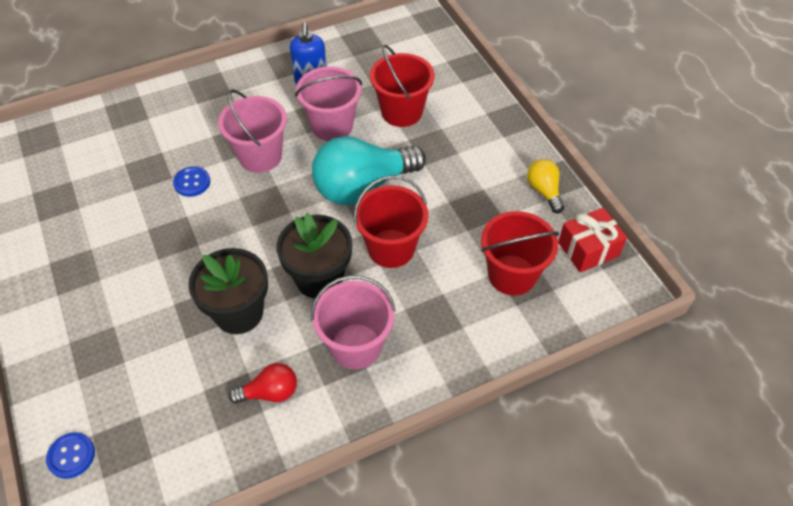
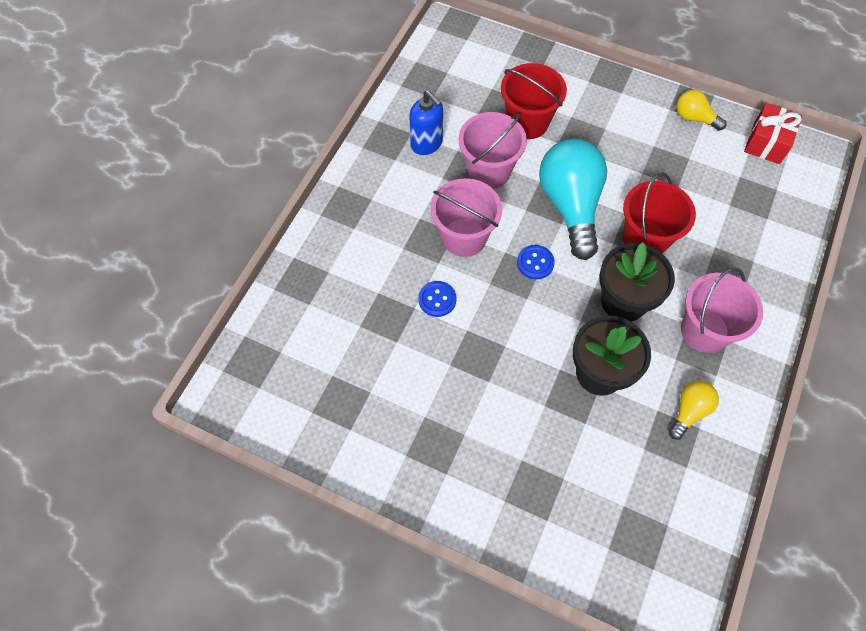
camera: 40 degrees left, 10 degrees up
(71, 456) = (614, 576): blue button -> blue button (535, 263)
(270, 392) = (689, 411): red light bulb -> yellow light bulb
(363, 187) = (570, 205): turquoise light bulb -> turquoise light bulb turned 150 degrees clockwise
(512, 275) = (742, 198): red bucket -> none

